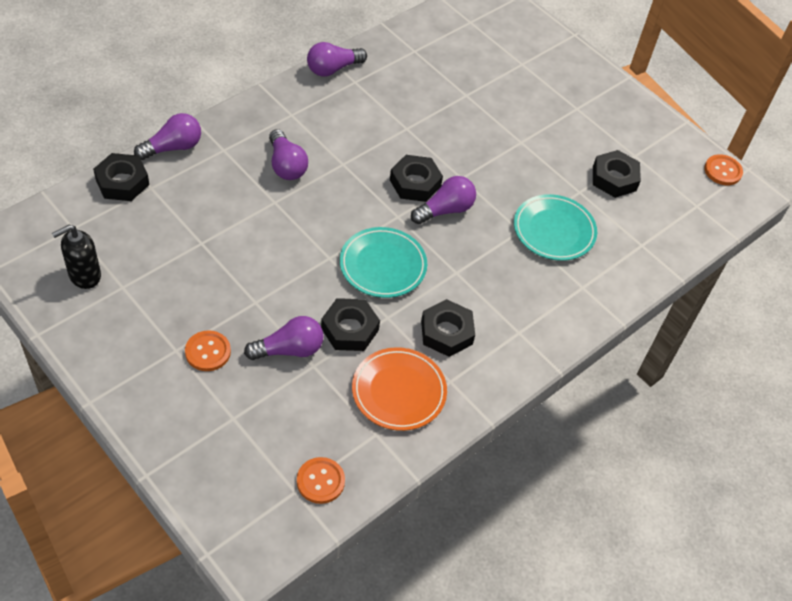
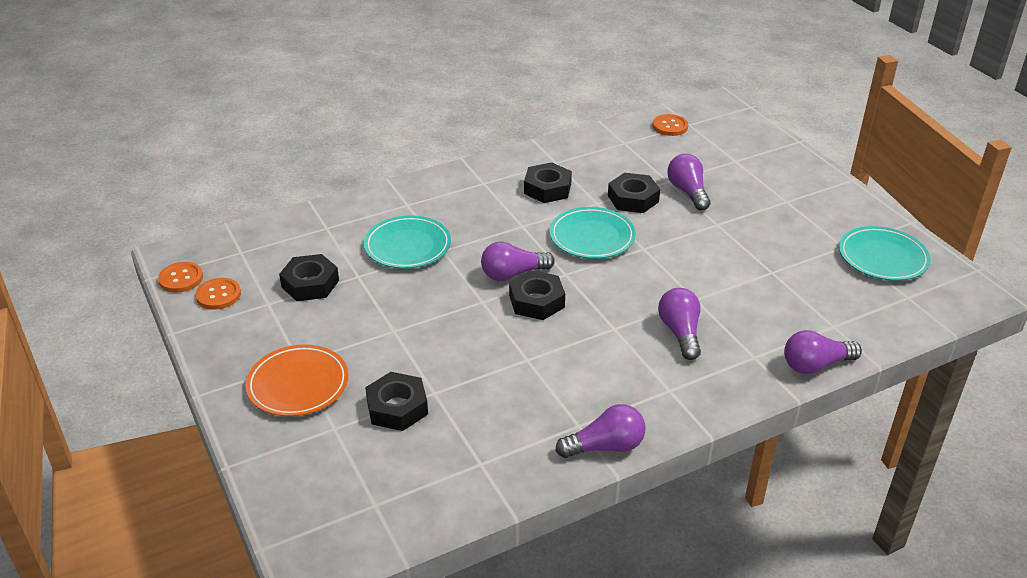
camera: 160 degrees left, 15 degrees down
(84, 275) = (882, 258): black soap dispenser -> turquoise plate
(122, 182) = (867, 334): black nut -> black nut (397, 407)
(208, 352) = (758, 197): orange button -> orange button (218, 295)
(289, 349) = (688, 192): purple light bulb -> purple light bulb turned 75 degrees clockwise
(399, 391) = (600, 161): orange plate -> orange plate (298, 385)

